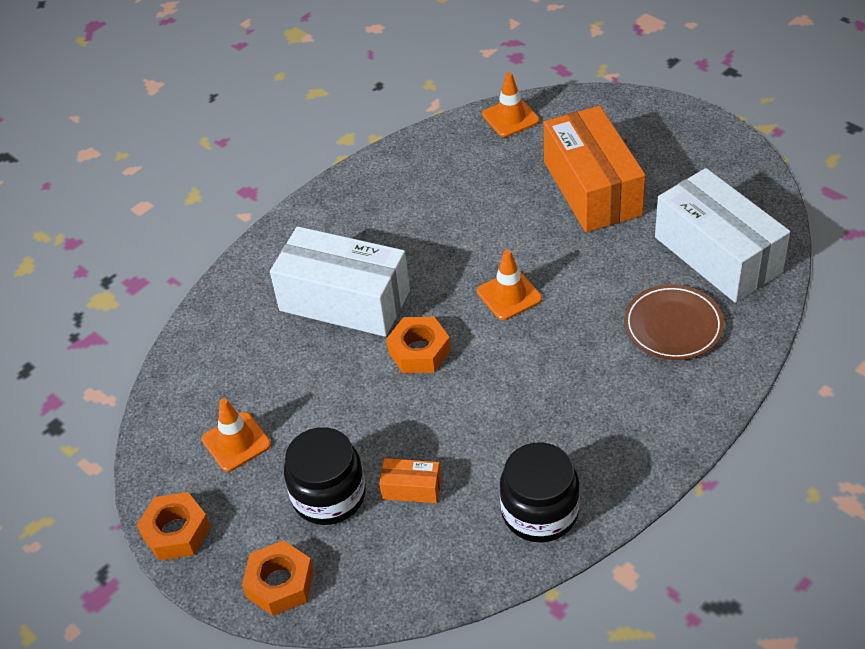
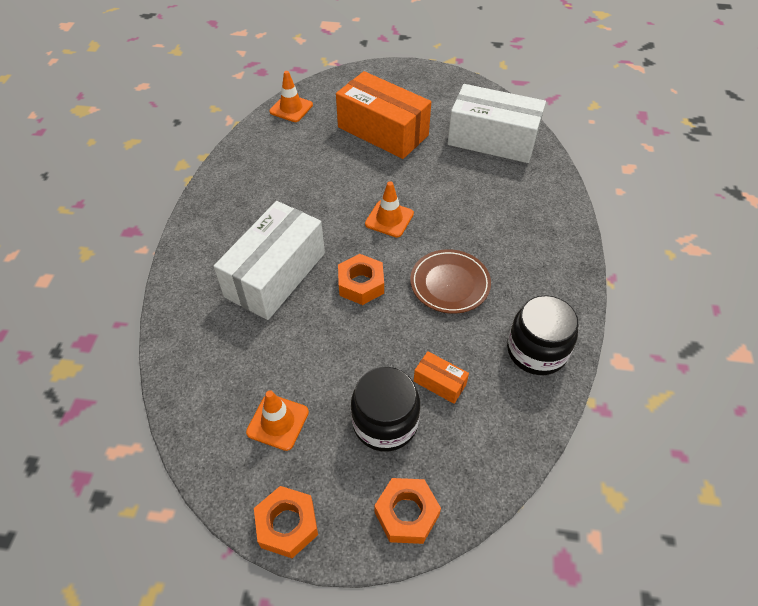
camera: 40 degrees left, 5 degrees up
(344, 301) = (275, 275): white box -> white box turned 45 degrees counterclockwise
(411, 488) = (439, 383): orange box -> orange box turned 60 degrees clockwise
(673, 326) = (506, 192): brown plate -> brown plate (450, 284)

